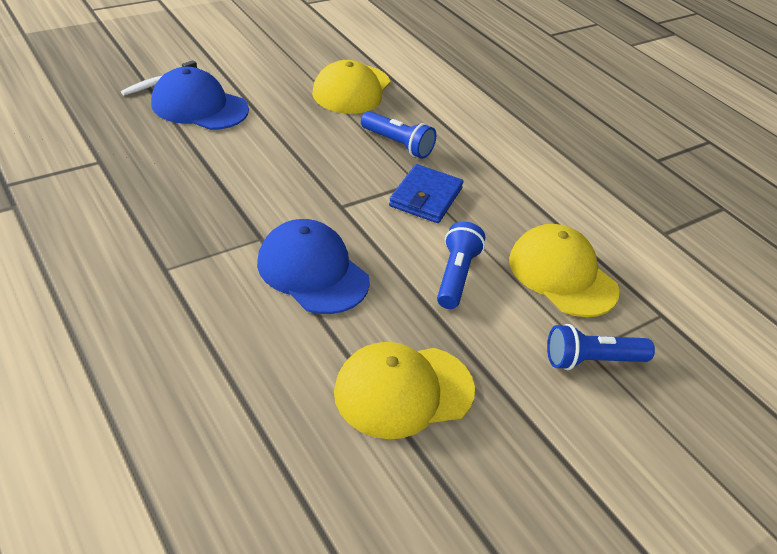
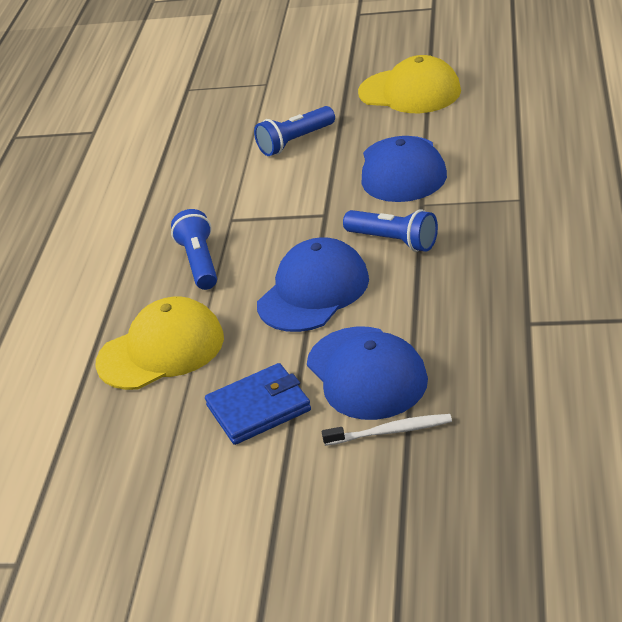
camera: 130 degrees left, 5 degrees down
(286, 145) = (313, 291): none -> blue cap
(426, 197) = (241, 204): blue wallet -> blue wallet (258, 408)
(562, 275) = (216, 124): yellow cap -> none
(592, 360) = (271, 79): blue flashlight -> blue flashlight (394, 241)

